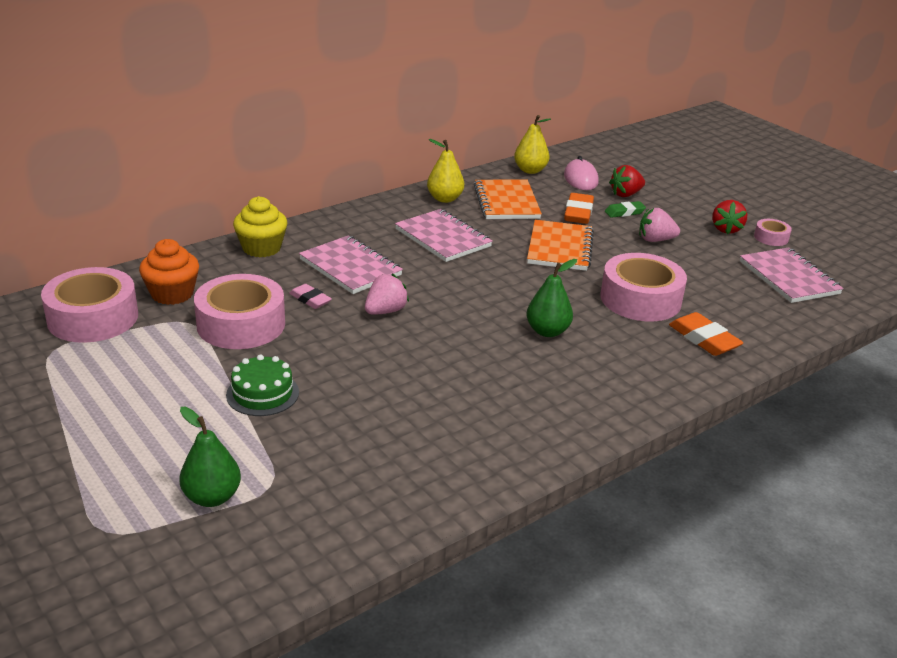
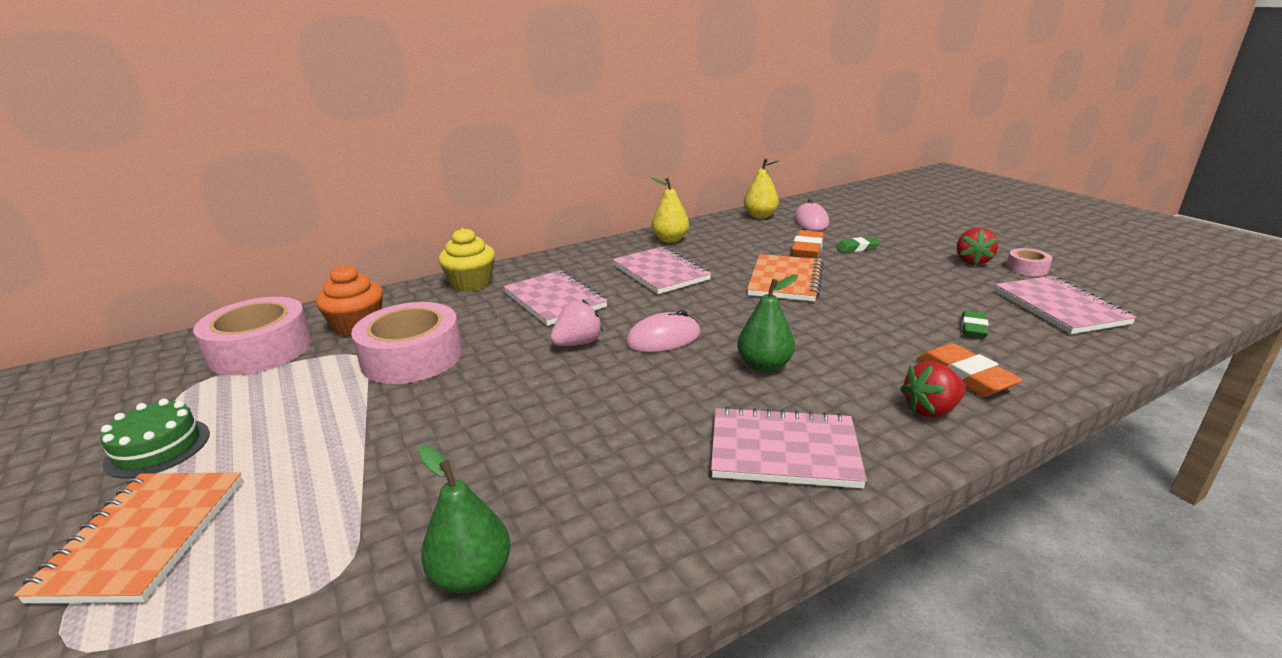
camera: 10 degrees right, 5 degrees down
(212, 497) = (249, 591): green pear -> green pear (472, 575)
(262, 393) = (395, 437): green cake -> green cake (158, 448)
(310, 300) = (499, 331): pink eraser -> none
(459, 306) = (663, 338): none -> pink mouse
(506, 202) = (732, 241): orange notebook -> orange notebook (144, 537)
(567, 398) = (783, 451): none -> pink notebook
(625, 194) = (858, 233): red strawberry -> red strawberry (931, 410)
(640, 299) = (879, 330): pink tape -> none
(655, 240) = (893, 272): pink strawberry -> none
(716, 297) = (973, 328): none -> green eraser

